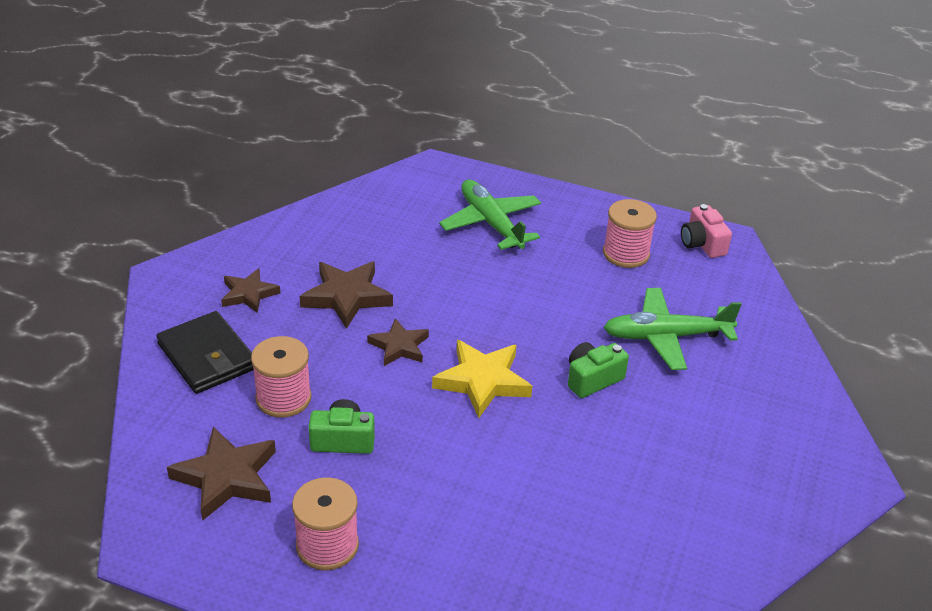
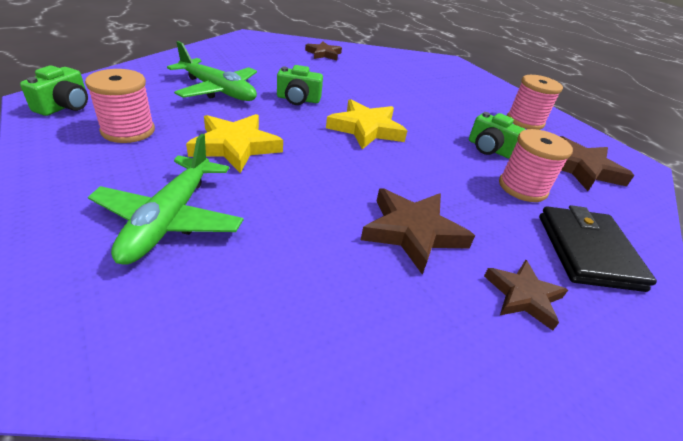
camera: 145 degrees left, 0 degrees up
(399, 346) = (402, 172): brown star -> brown star (323, 54)
(544, 288) = (235, 146): none -> yellow star
(702, 244) = (65, 106): pink camera -> green camera

